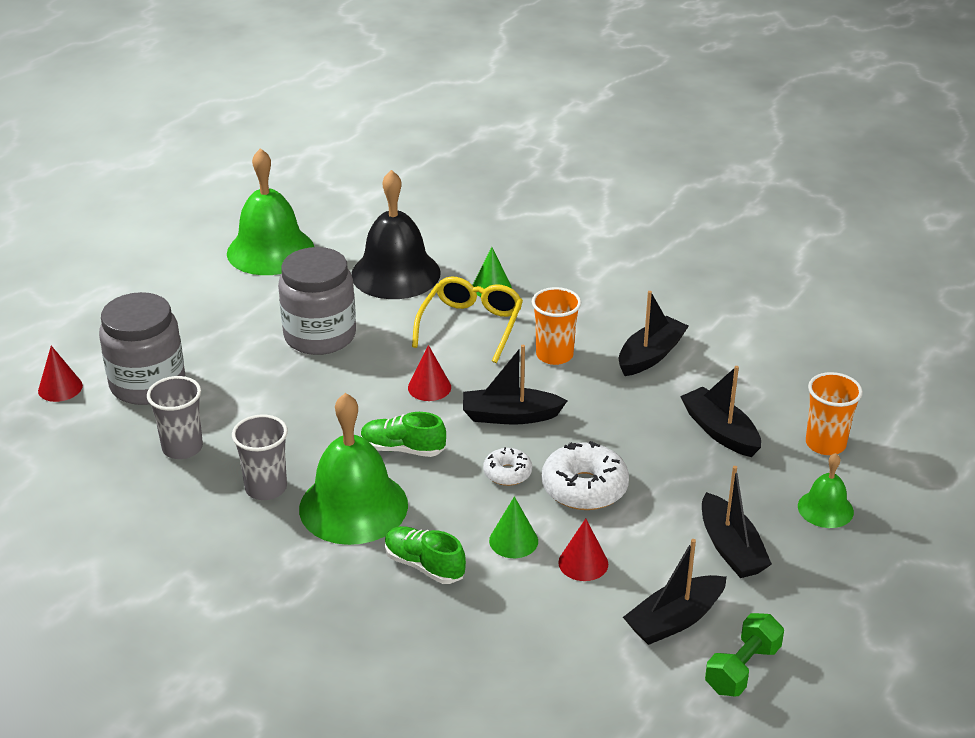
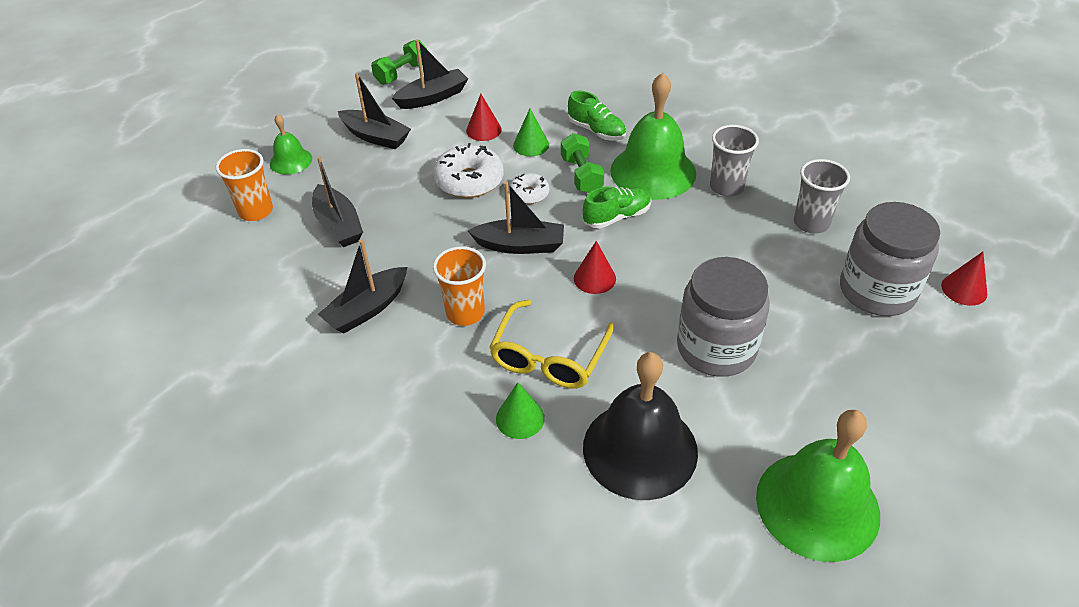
camera: 175 degrees left, 10 degrees up
(403, 449) = (617, 217): green shoe -> green shoe turned 45 degrees counterclockwise
(444, 499) = (581, 175): none -> green dumbbell
(731, 548) = (375, 137): black boat -> black boat turned 135 degrees clockwise

